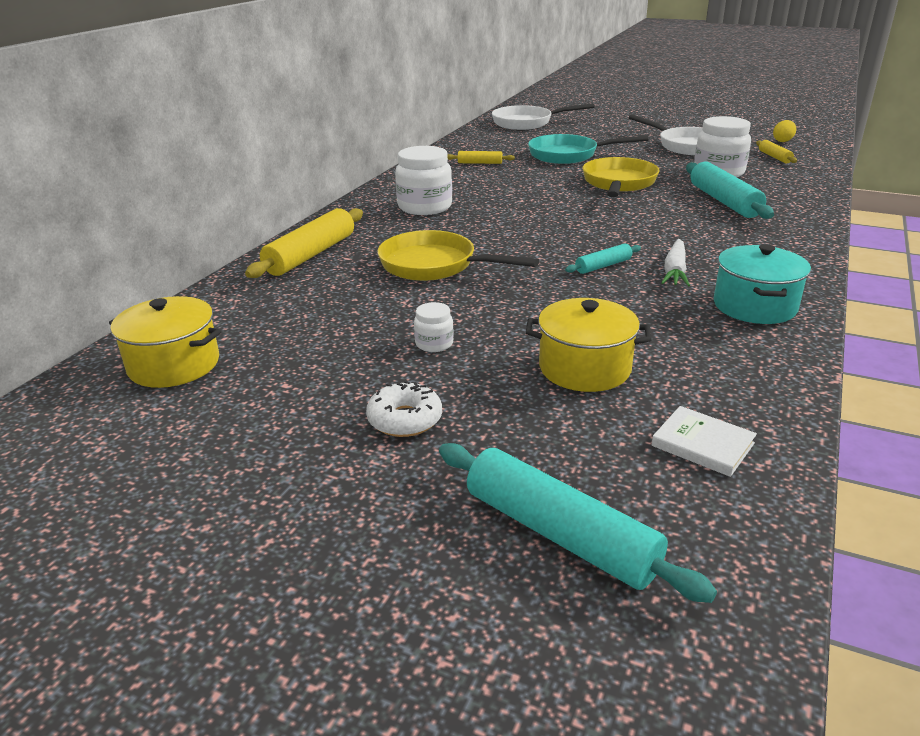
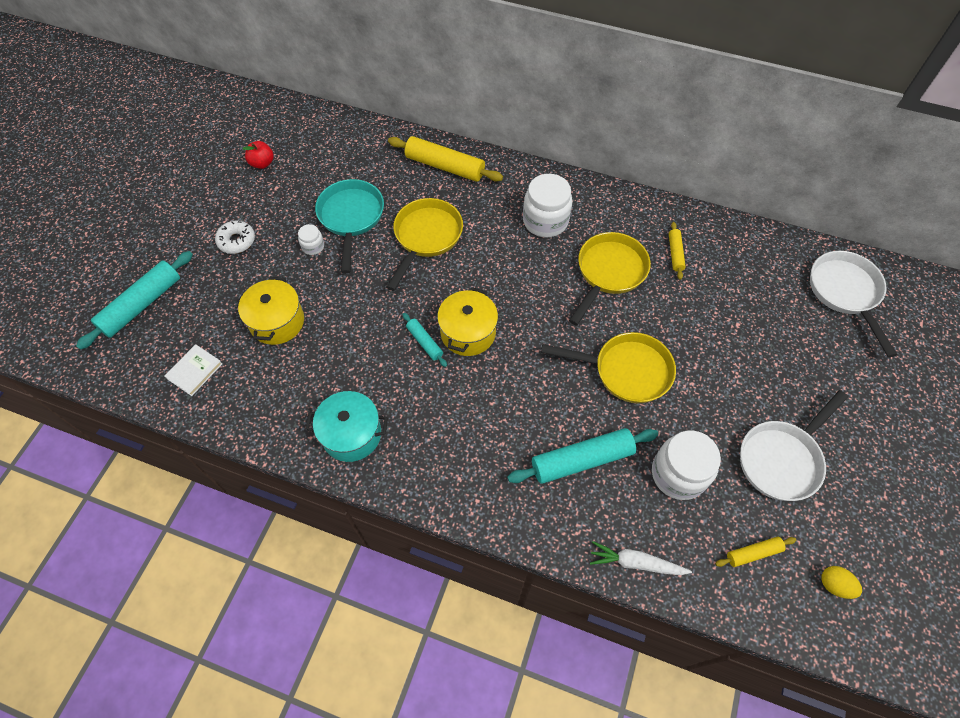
camera: 85 degrees right, 30 degrees up
(174, 365) = (301, 138): yellow pot -> yellow pot (468, 333)
(214, 403) = (262, 163): none -> red apple
(501, 185) = (609, 273): none -> yellow pan
(568, 155) = (717, 331): turquoise pan -> turquoise pan (351, 218)
(675, 271) = (414, 390): white carrot -> white carrot (635, 562)

